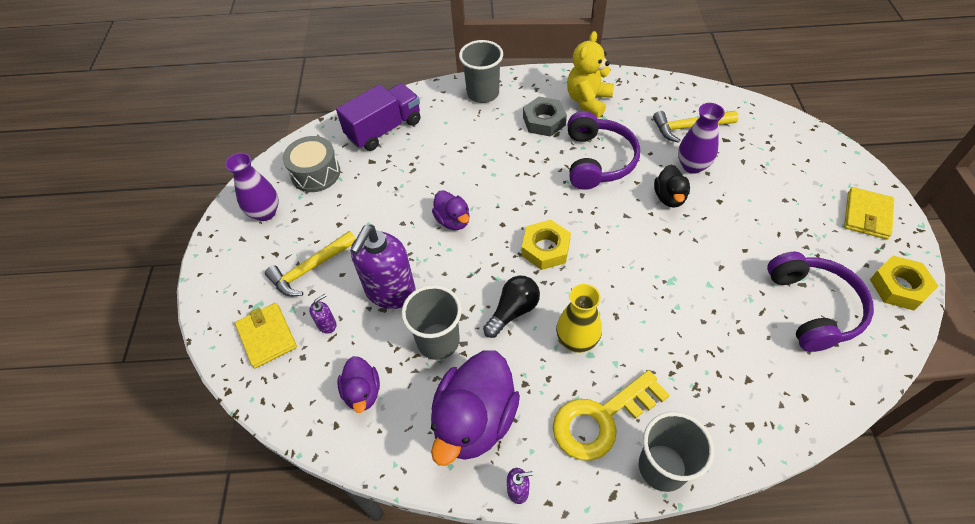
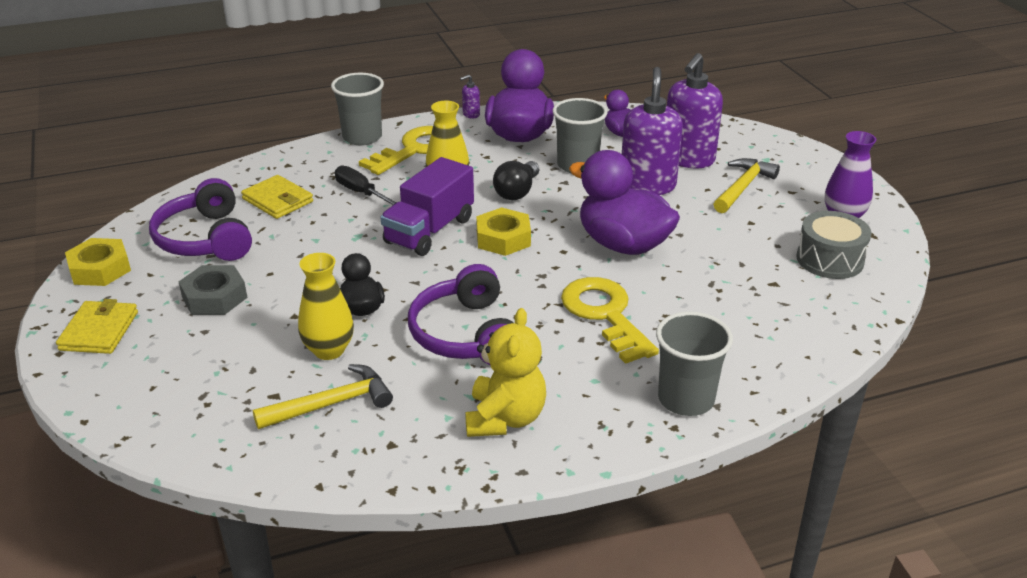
camera: 160 degrees right, 20 degrees down
(267, 336) = (734, 146): yellow wallet -> yellow wallet (277, 200)
(327, 324) = (688, 159): purple soap dispenser -> purple soap dispenser, size x2.43
(384, 129) = (793, 322): purple truck -> purple truck (429, 231)
(453, 220) = (623, 244): purple duck -> purple duck, size x1.90
(499, 158) = (605, 314): none -> yellow key
(544, 121) = (565, 374): grey nut -> grey nut (214, 297)
(667, 347) = (360, 192): none -> black screwdriver
(692, 166) = (329, 350): purple vase -> yellow vase

